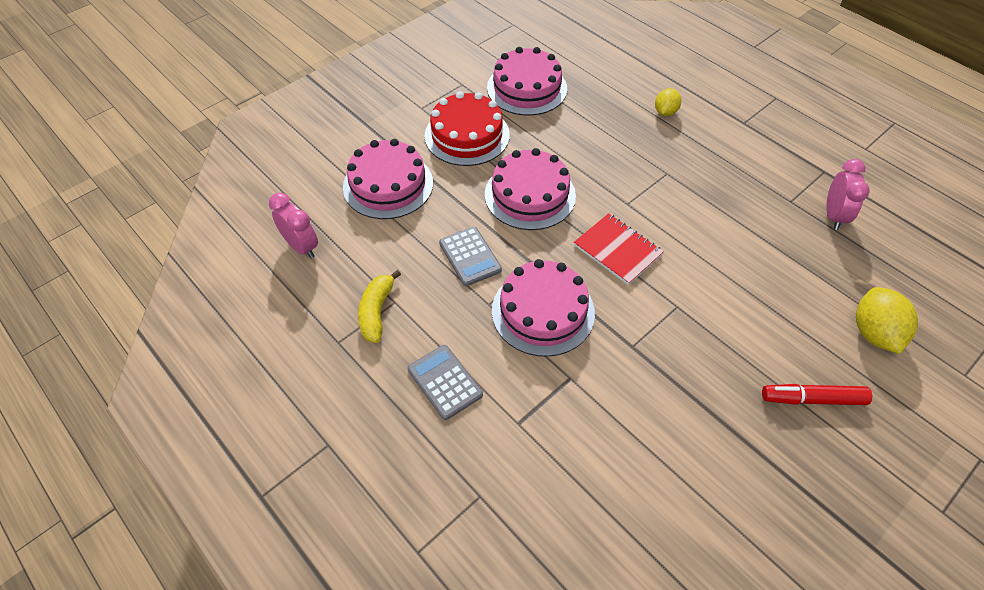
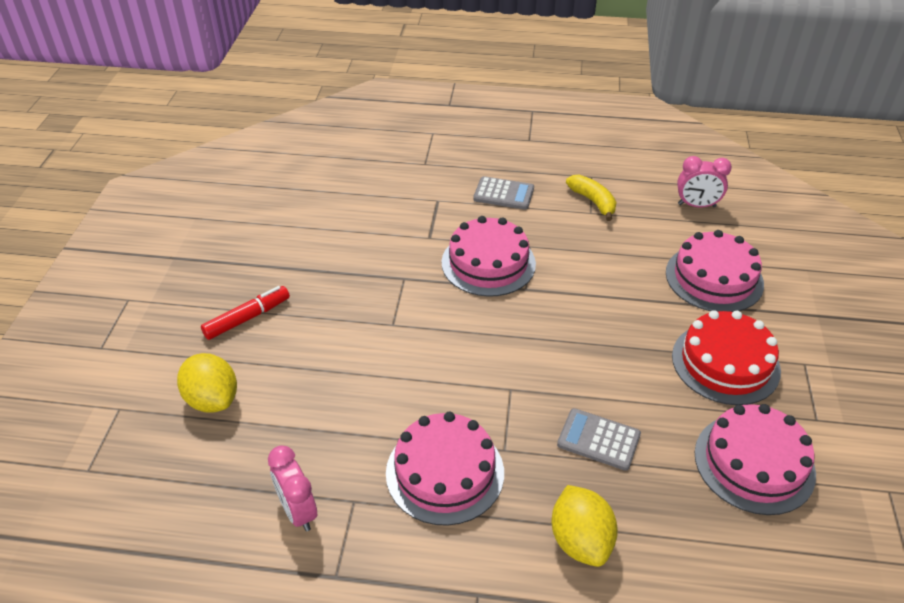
camera: 140 degrees right, 10 degrees down
(470, 256) = (582, 266): grey calculator -> grey calculator (598, 440)
(530, 195) = (600, 342): pink cake -> pink cake (445, 472)
(617, 250) = (479, 340): red notebook -> none
(665, 112) = (580, 540): yellow lemon -> yellow lemon, size x1.63

